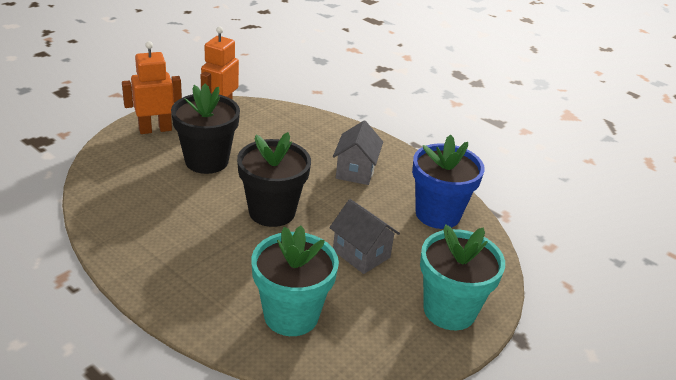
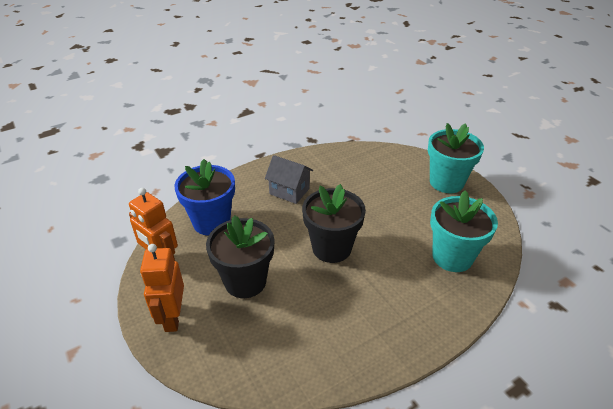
camera: 70 degrees left, 5 degrees up
(361, 254) = (389, 209): grey house -> none
(437, 214) = (351, 163): blue flower pot -> blue flower pot (211, 222)

